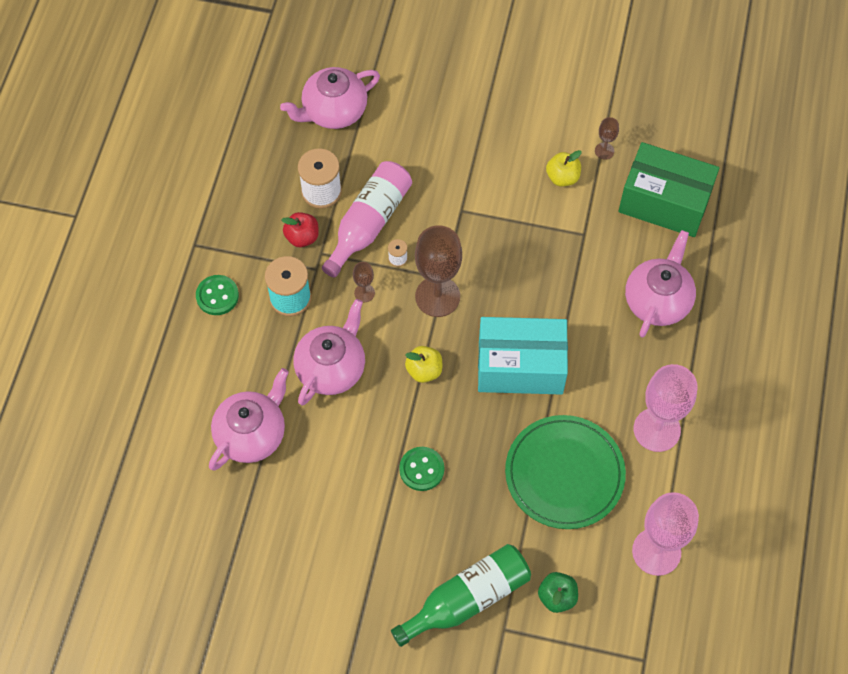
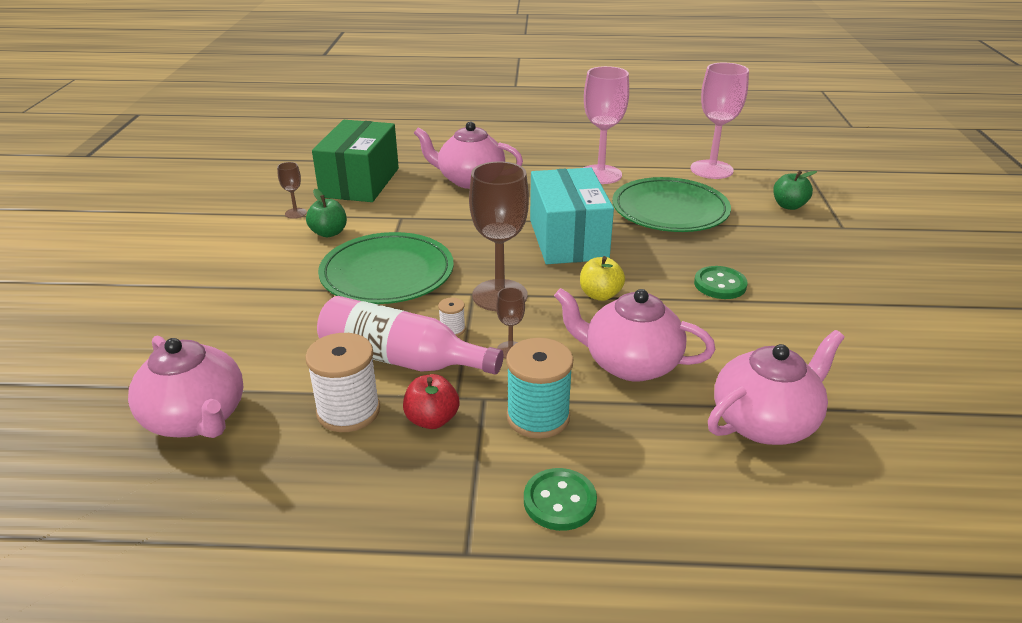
camera: 100 degrees left, 30 degrees down
(252, 434) = (765, 422): pink teapot -> pink teapot turned 120 degrees clockwise
(467, 599) = (833, 247): green bottle -> none
(486, 219) = (387, 273): none -> green plate
(562, 177) = (329, 233): yellow apple -> green apple

